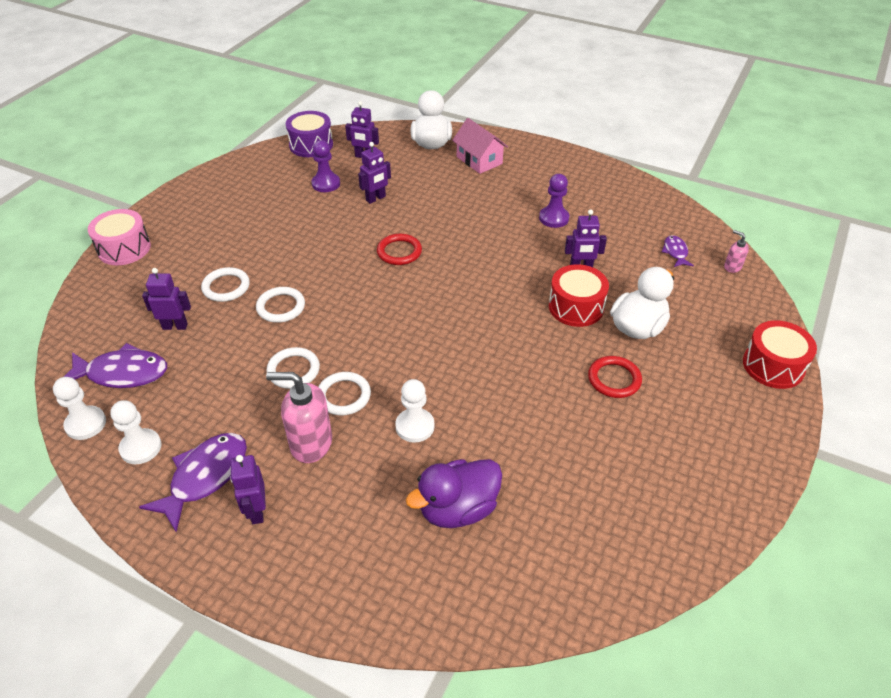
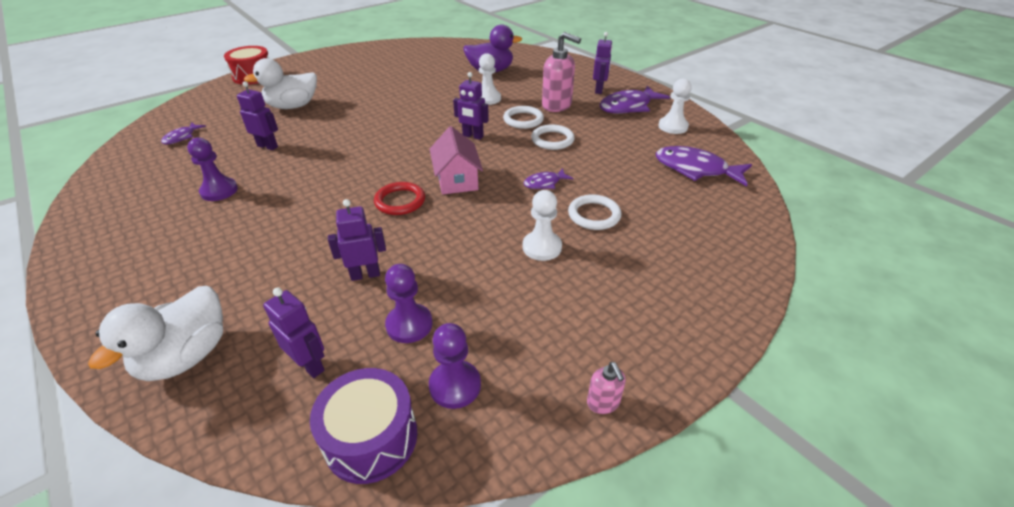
camera: 155 degrees left, 5 degrees down
(86, 424) = (718, 146): white pawn -> white pawn (542, 247)
(124, 248) = (723, 300): pink drum -> none
(175, 326) = (649, 192): purple robot -> purple robot (473, 136)
(281, 307) = (544, 183): white ring -> purple fish
(283, 169) = (455, 385): none -> purple pawn
(479, 160) = (174, 294): pink house -> pink house (457, 179)
(576, 307) = (313, 125): red drum -> none
(614, 379) = (347, 90): red ring -> none
(732, 267) = (167, 119): pink soap dispenser -> pink soap dispenser (603, 403)

